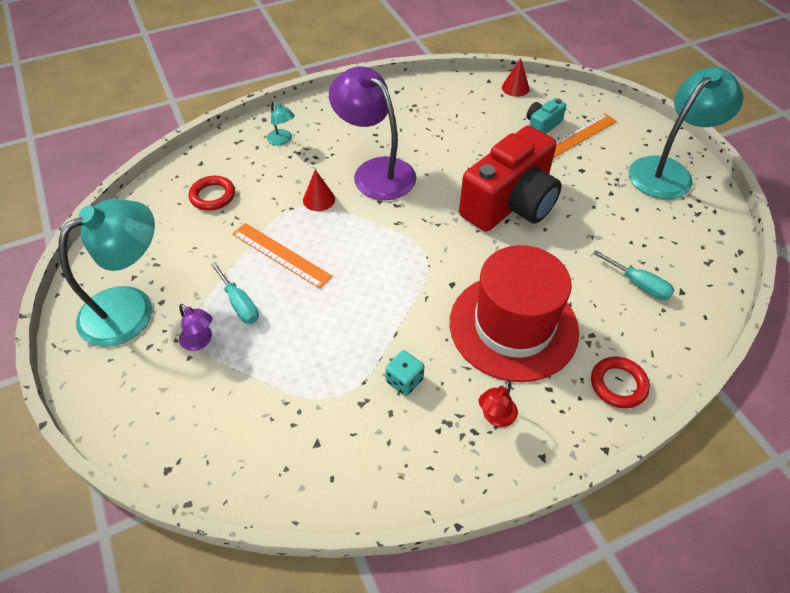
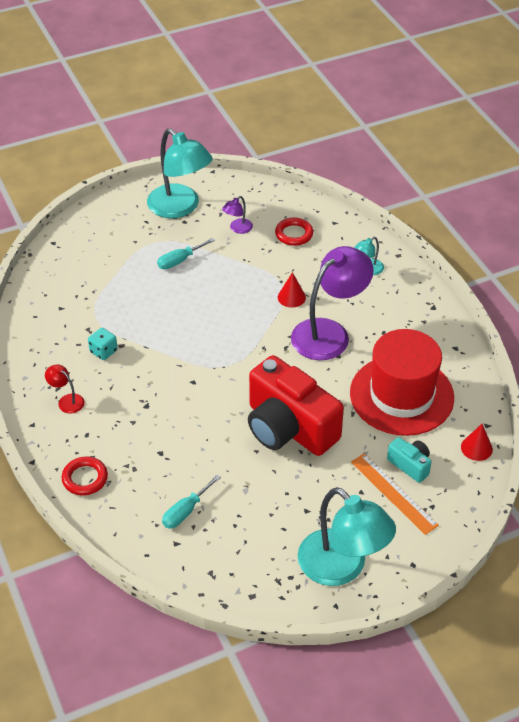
camera: 90 degrees right, 5 degrees down
(200, 341) = (147, 245): purple lamp -> purple lamp (237, 229)
(281, 255) = (227, 279): orange ruler -> none
(513, 326) = (146, 418): red hat -> red hat (401, 395)

